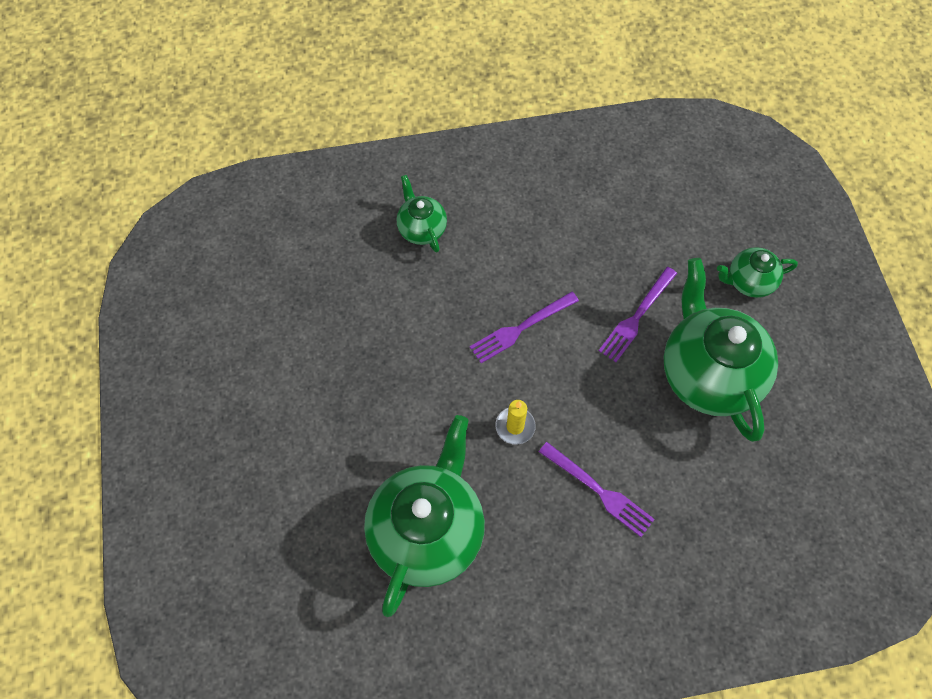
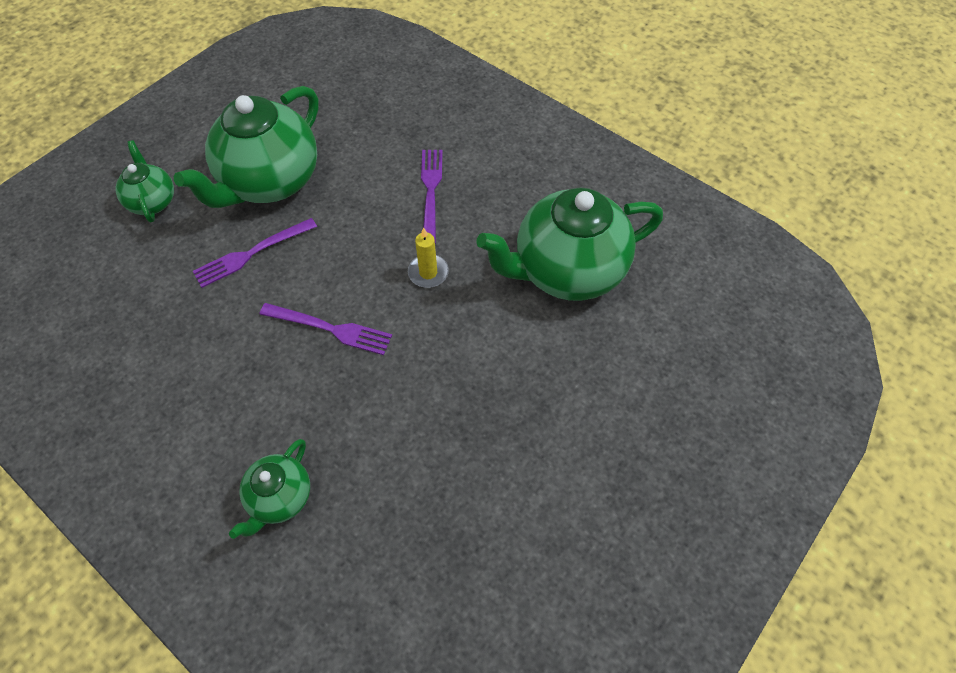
camera: 130 degrees left, 5 degrees down
(636, 317) = (251, 254): purple fork -> purple fork turned 150 degrees clockwise
(748, 282) = (153, 201): green teapot -> green teapot turned 150 degrees counterclockwise

